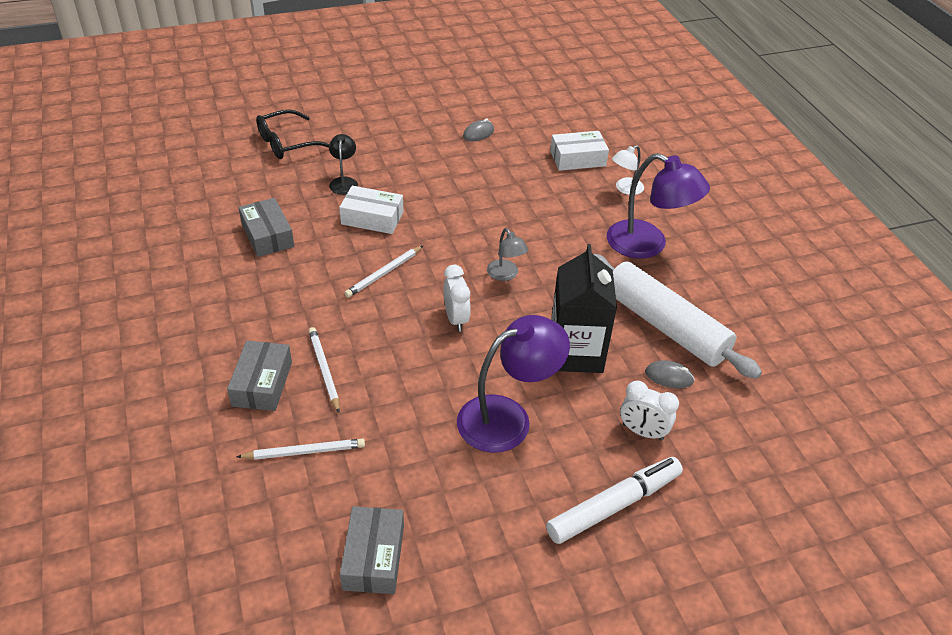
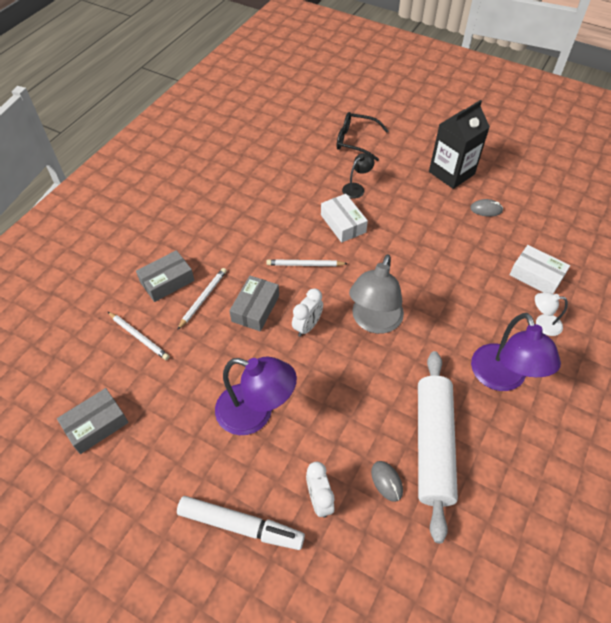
camera: 50 degrees right, 10 degrees up
(267, 235) = (274, 194): grey box -> grey box (255, 308)
(505, 275) = (374, 322): grey lamp -> grey lamp, size x1.96
(575, 353) = (348, 410): black carton -> black carton (451, 173)

